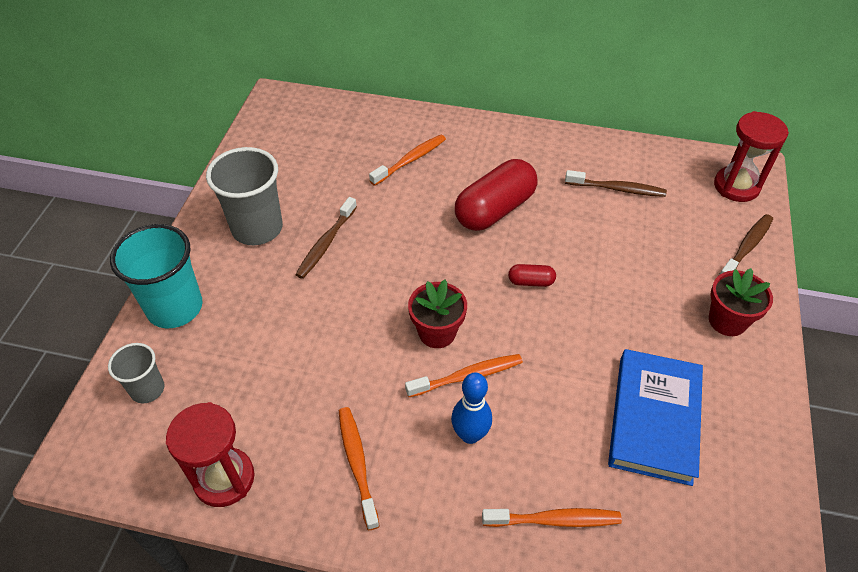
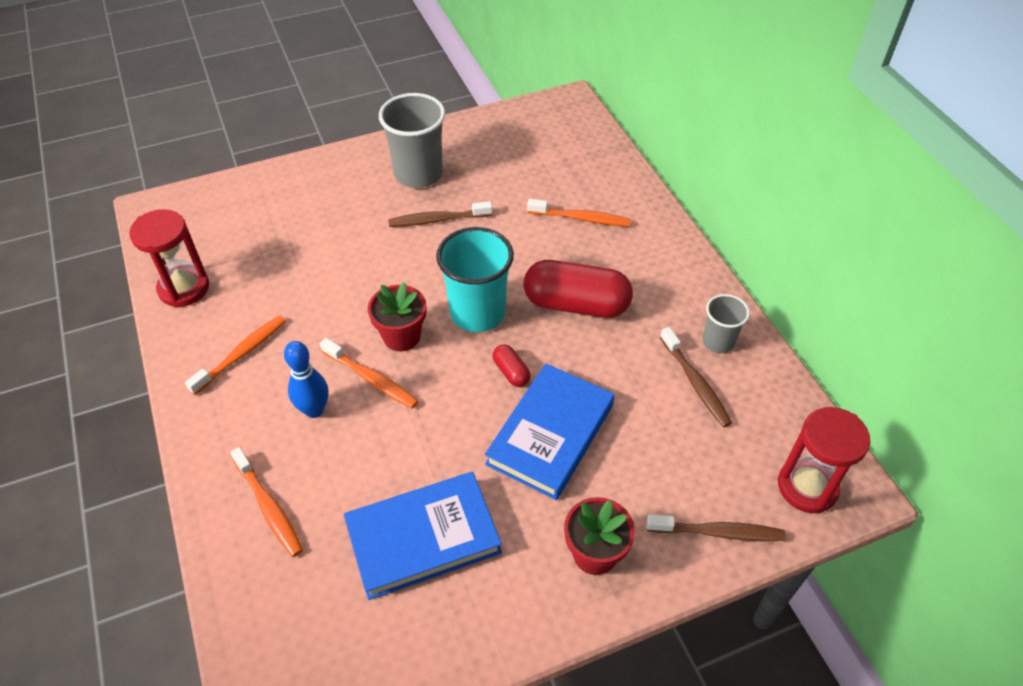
camera: 55 degrees right, 0 degrees up
(147, 389) = (229, 207): grey cup -> grey cup (718, 341)
(175, 307) = (307, 177): turquoise cup -> turquoise cup (477, 313)
(607, 290) = (550, 434): none -> blue book

